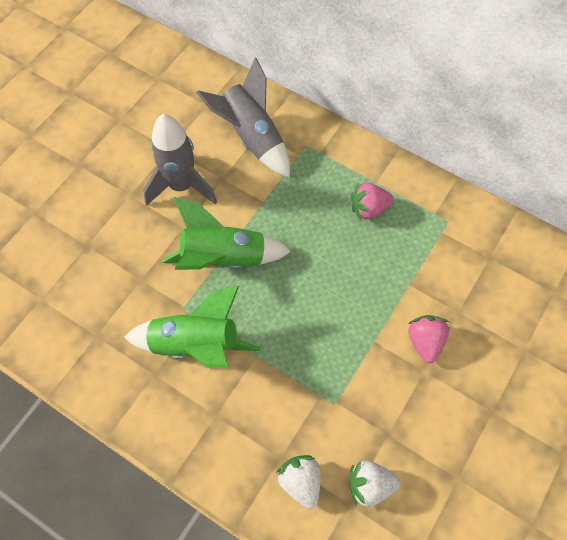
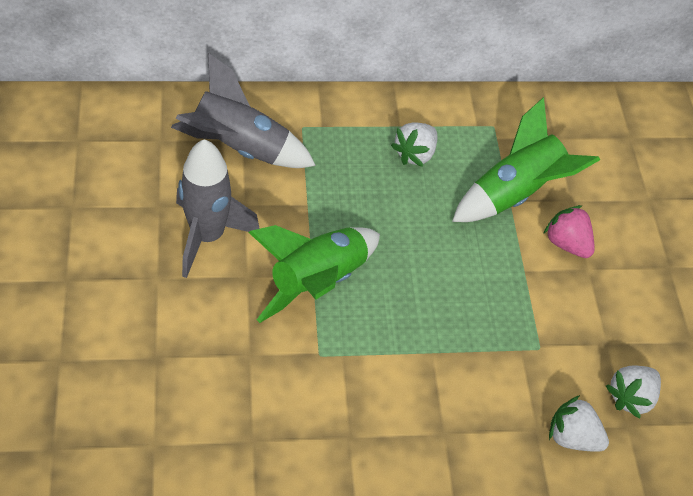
camera: 45 degrees left, 10 degrees down
(196, 344) = (364, 380): green rocket -> green rocket (514, 193)
(369, 209) = (415, 154): pink strawberry -> white strawberry

